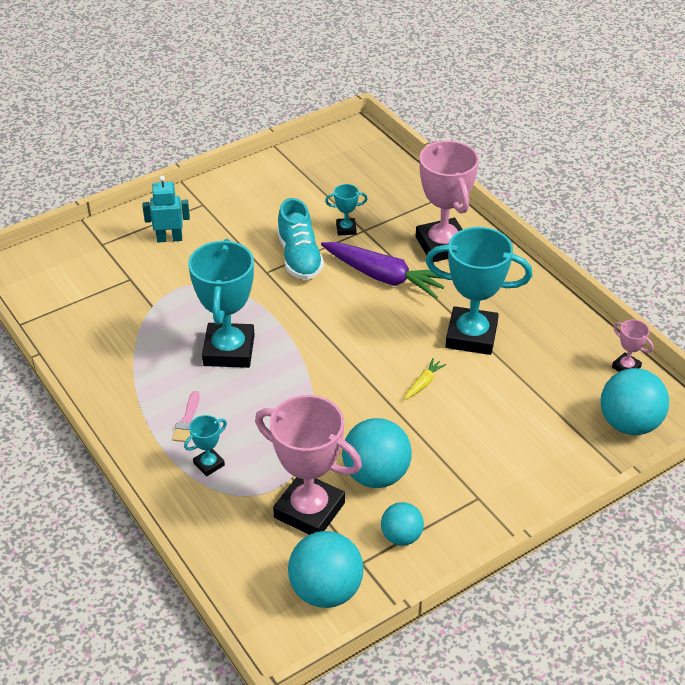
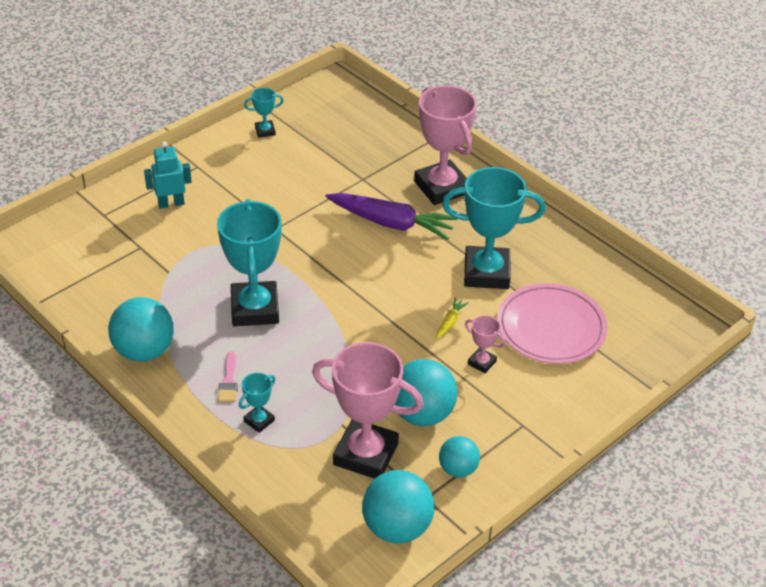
camera: 10 degrees left, 0 degrees up
(299, 257) = (305, 211): turquoise shoe -> none
(346, 229) = (345, 179): turquoise trophy -> turquoise trophy (265, 131)
(527, 399) = (551, 328): none -> pink plate
(626, 367) = (636, 289): pink trophy -> pink trophy (482, 362)
(629, 423) = (648, 341): turquoise ball -> turquoise ball (144, 351)

